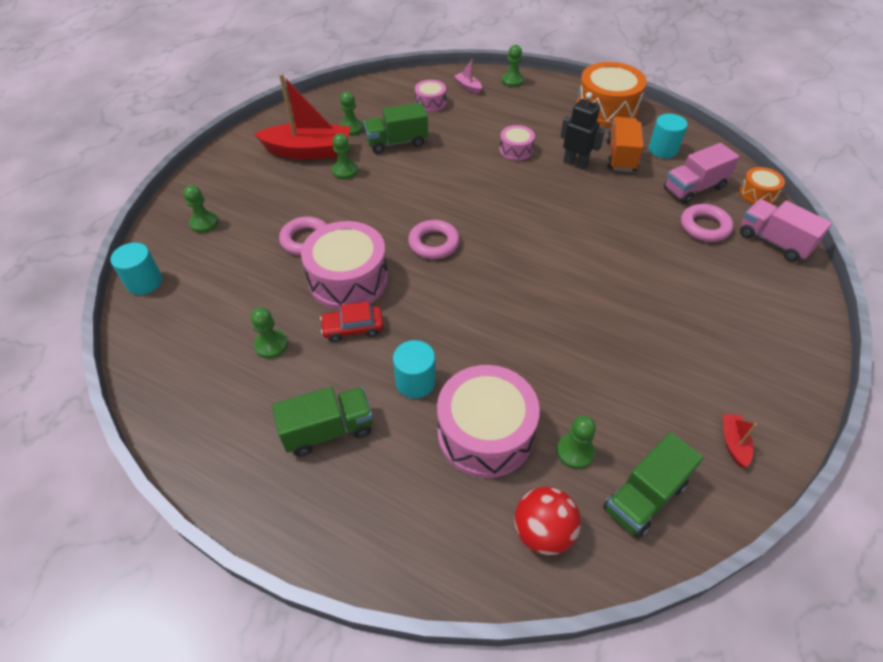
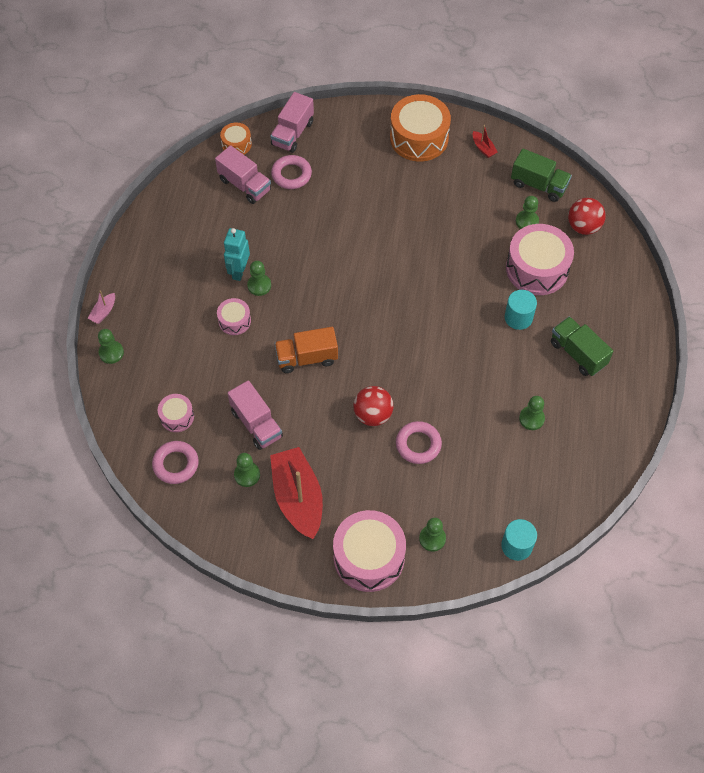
camera: 110 degrees left, 10 degrees up
(345, 171) = (316, 452): green pawn -> green pawn (259, 285)
(348, 279) = (447, 394): pink drum -> pink drum (369, 557)
(353, 328) = (492, 372): red car -> none
(360, 216) = (373, 415): none -> red ball
(397, 142) = (256, 424): green truck -> pink truck
(434, 243) = (383, 348): pink ring -> pink ring (176, 464)
(468, 87) = (135, 391): pink boat -> pink boat (103, 312)
(575, 163) = (239, 271): black robot -> turquoise robot
(607, 109) = (141, 262): orange drum -> orange drum (419, 138)
(621, 156) = (216, 240): orange truck -> orange truck (306, 358)
(663, 149) = (196, 211): turquoise cylinder -> none
(733, 443) = (483, 148): red boat -> red boat turned 105 degrees counterclockwise

